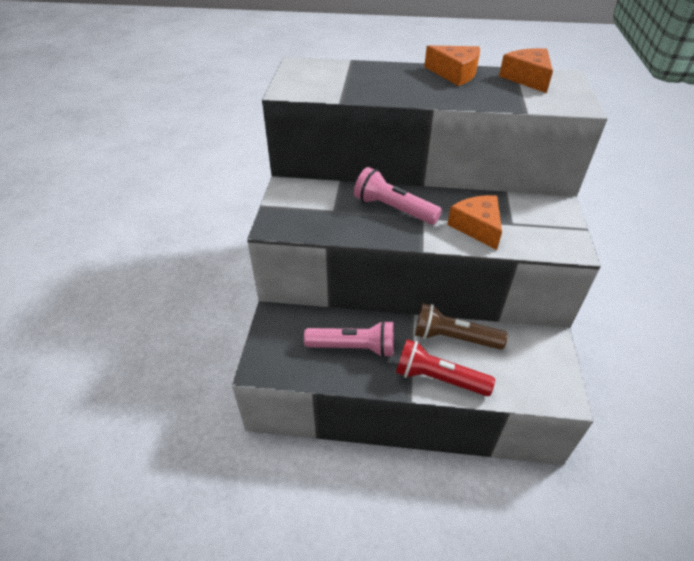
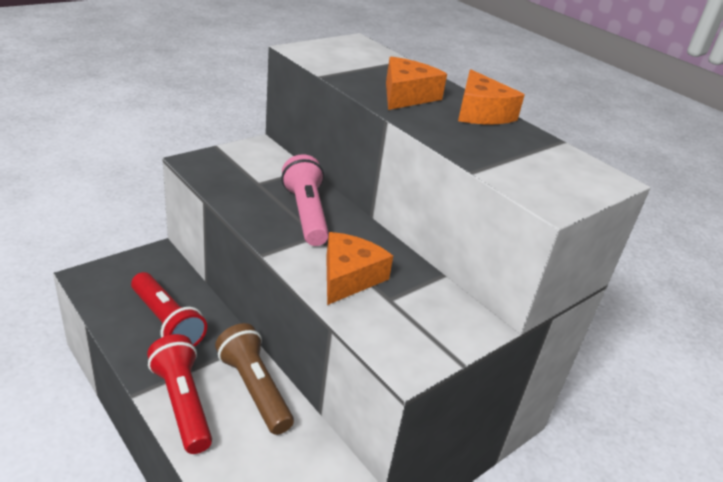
camera: 40 degrees right, 10 degrees down
(353, 347) = (167, 322): pink flashlight -> red flashlight
(527, 78) = (553, 154): orange cheese -> orange cheese (406, 96)

